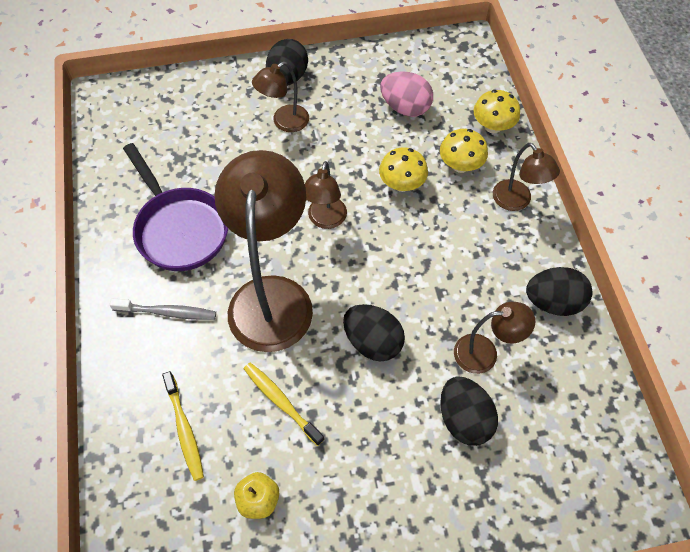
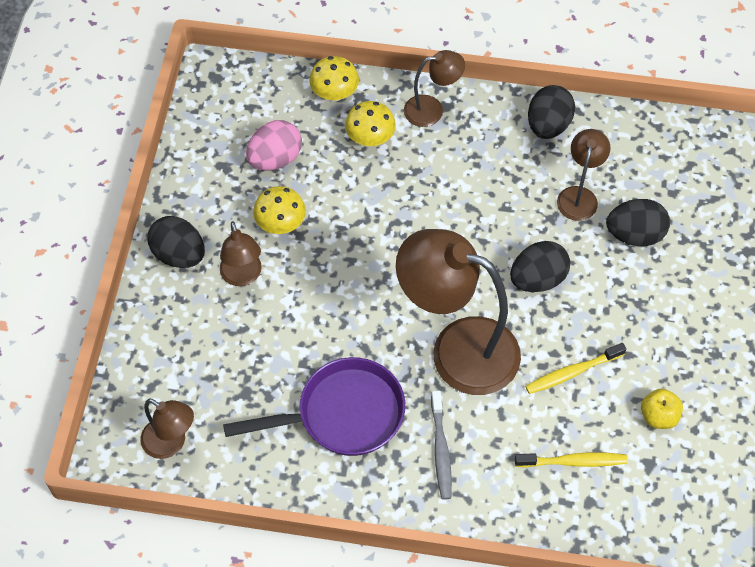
camera: 70 degrees left, 0 degrees up
(167, 312) = (441, 449): grey toothbrush -> grey toothbrush turned 150 degrees clockwise
(325, 220) = (387, 276): brown lamp -> brown lamp (171, 443)
(402, 184) = (371, 196): yellow mushroom -> yellow mushroom (281, 224)

